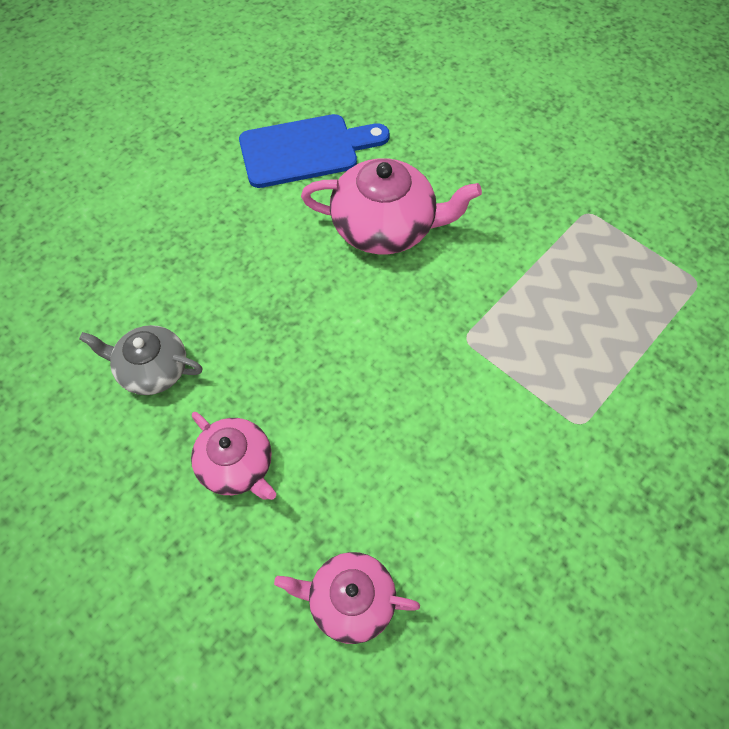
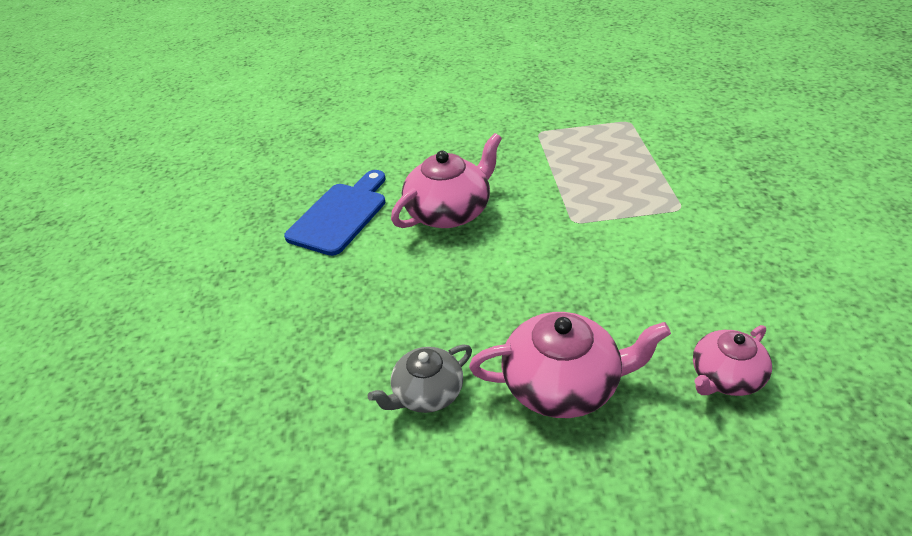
camera: 45 degrees left, 20 degrees down
(237, 465) = (563, 384): pink teapot -> pink teapot, size x1.60

